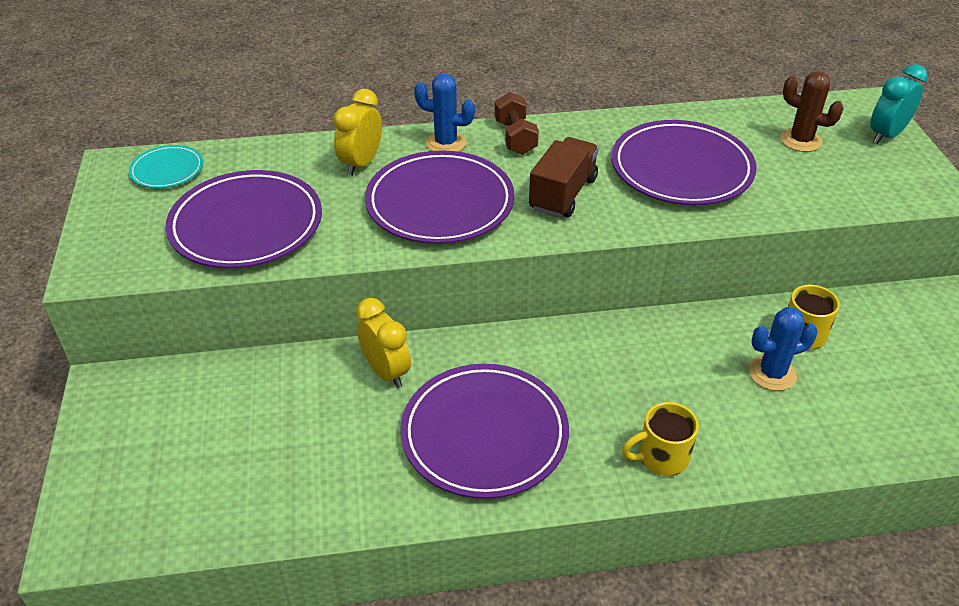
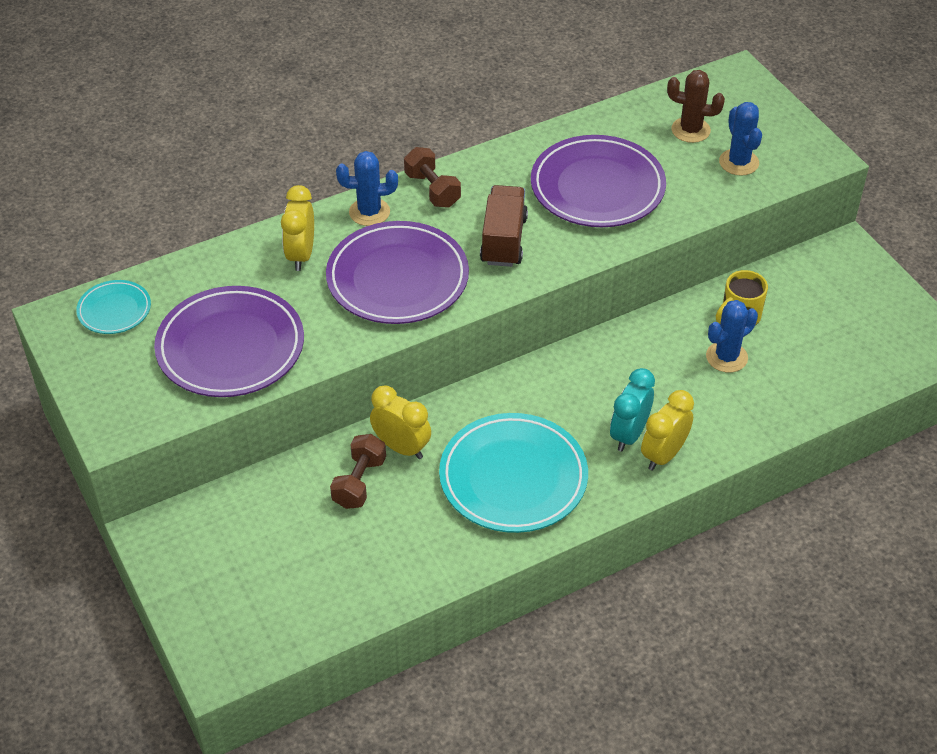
camera: 20 degrees left, 5 degrees up
(326, 394) = (359, 482): none -> brown dumbbell
(484, 435) = (513, 477): purple plate -> turquoise plate
(661, 458) = (663, 455): yellow mug -> yellow clock
(843, 178) = (739, 162): none -> blue cactus
(886, 135) = (762, 106): turquoise clock -> turquoise clock (629, 435)

